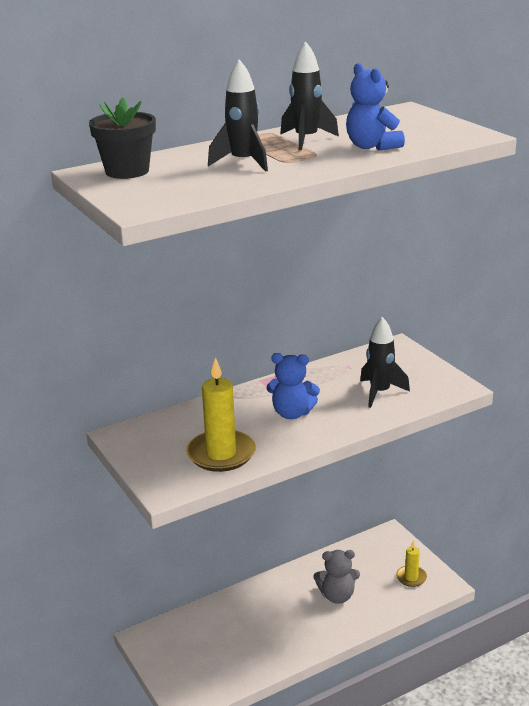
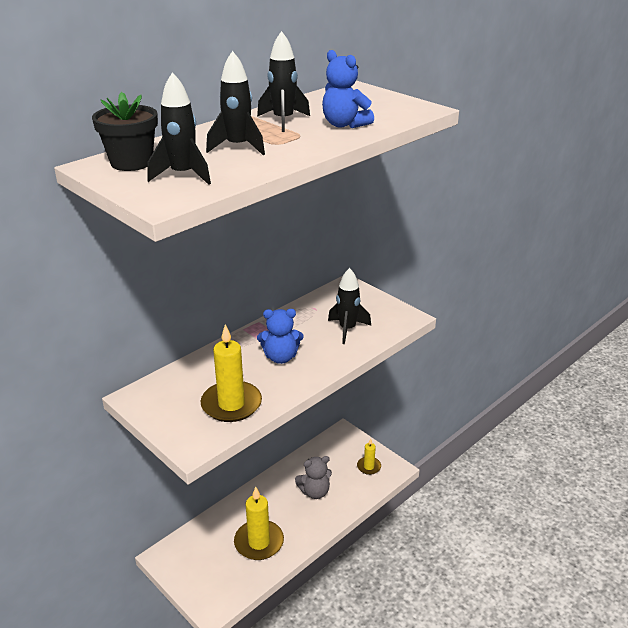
camera: 15 degrees left, 5 degrees up
(172, 186) = (183, 175): none -> black rocket
(256, 640) = (259, 542): none -> yellow candle

